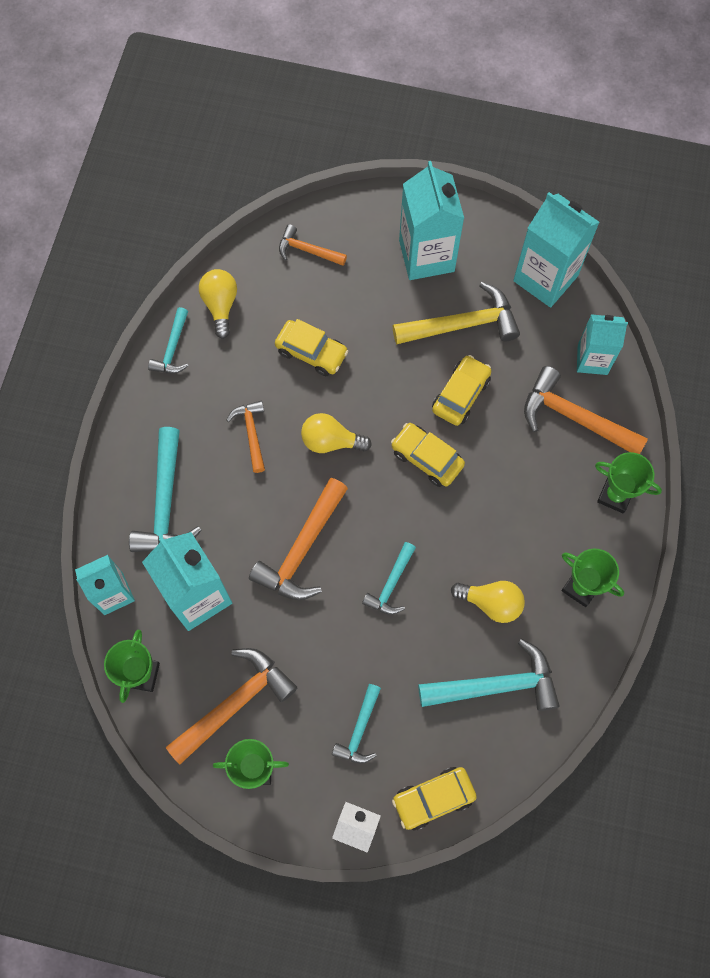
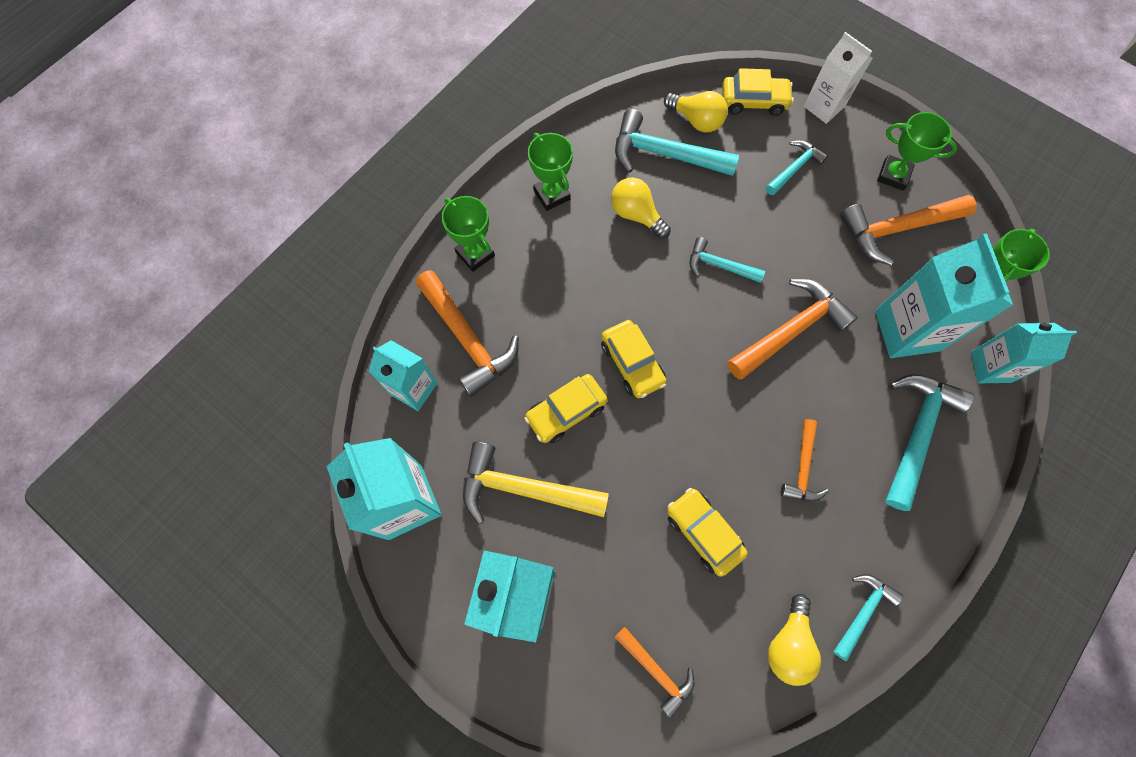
camera: 155 degrees left, 0 degrees up
(331, 441) = (721, 422): yellow light bulb -> yellow light bulb (696, 120)
(391, 584) = (719, 265): turquoise hammer -> turquoise hammer turned 120 degrees counterclockwise

